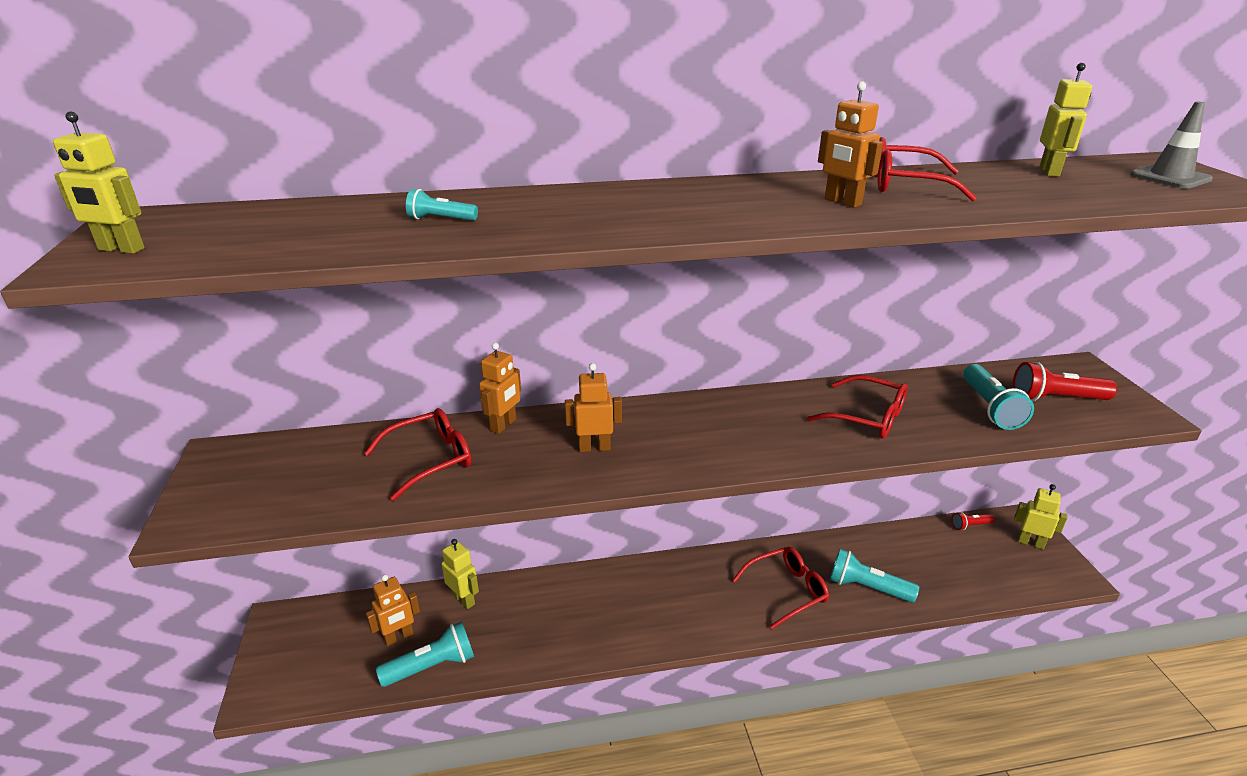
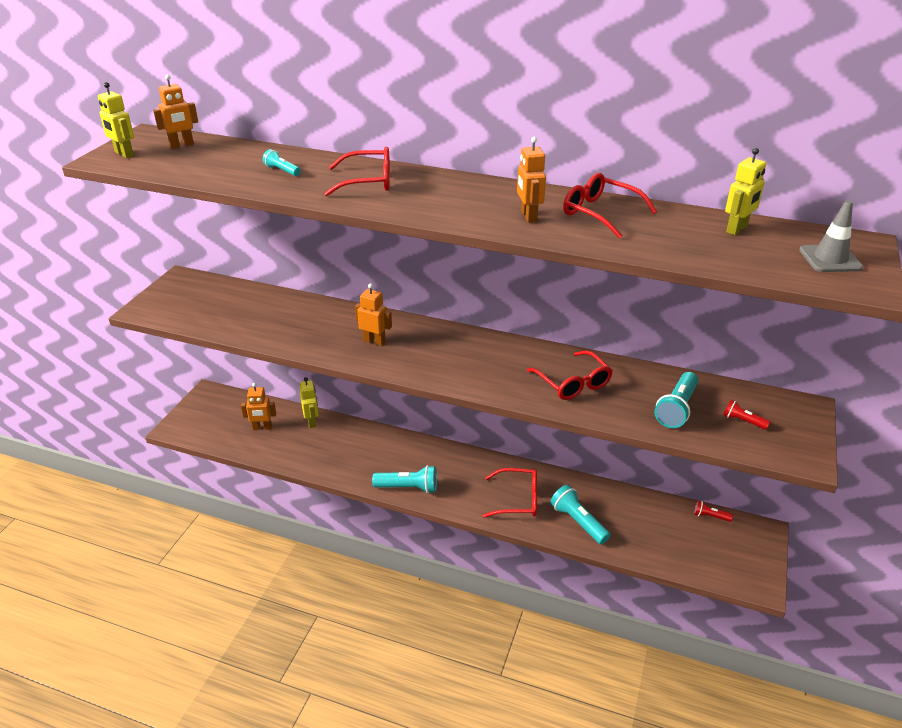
camera: 30 degrees right, 5 degrees up
(431, 459) = (280, 317): red glasses -> red glasses (369, 182)
(432, 666) = (268, 450): turquoise flashlight -> turquoise flashlight (408, 488)
(503, 425) = (337, 310): orange robot -> orange robot (182, 145)
(1030, 542) = (749, 548): yellow robot -> none
(1056, 399) = (743, 421): red flashlight -> red flashlight, size x0.55

